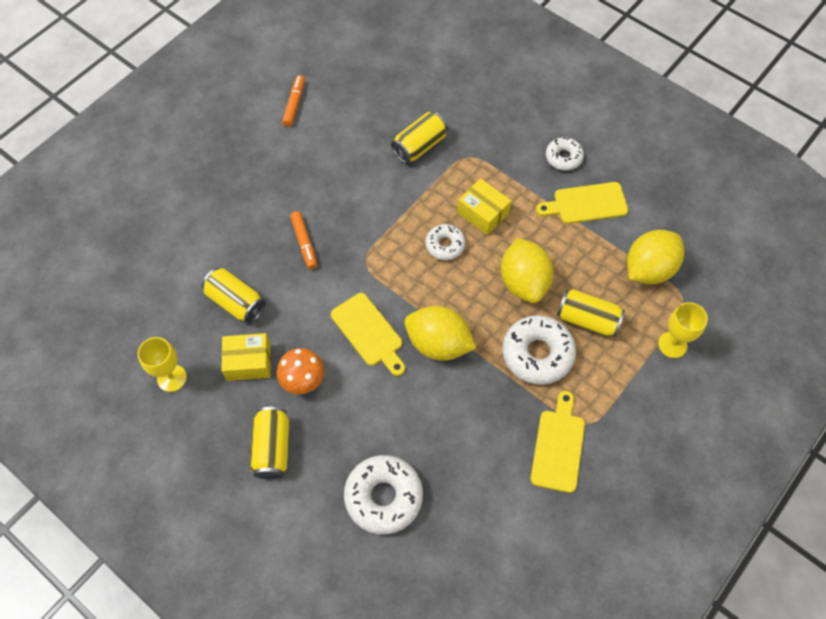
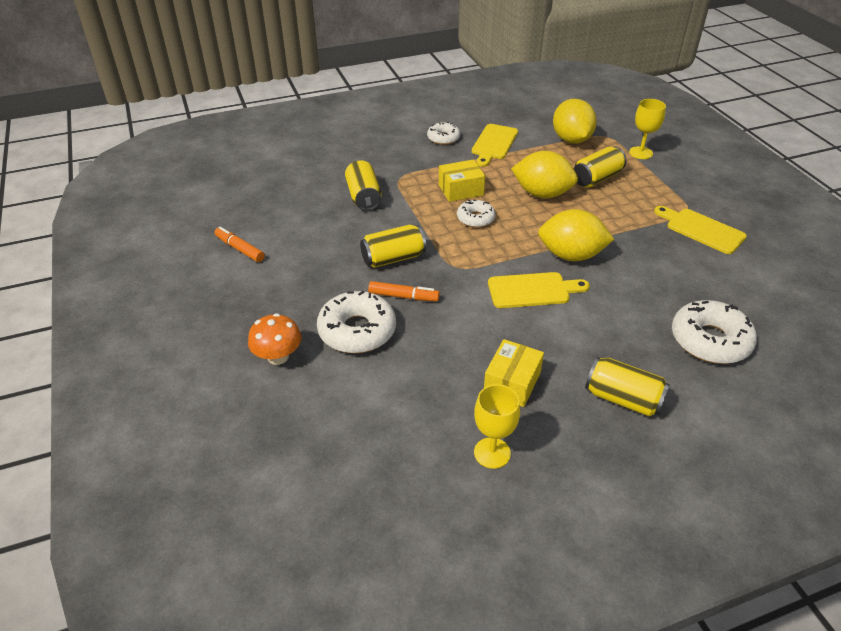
camera: 60 degrees left, 20 degrees down
(236, 302) = (434, 367): yellow can -> yellow can (393, 258)
(303, 380) = (557, 350): orange mushroom -> orange mushroom (278, 357)
(438, 344) = (571, 255): yellow lemon -> yellow lemon turned 45 degrees clockwise
(537, 354) = (612, 210): white donut -> white donut (357, 331)

